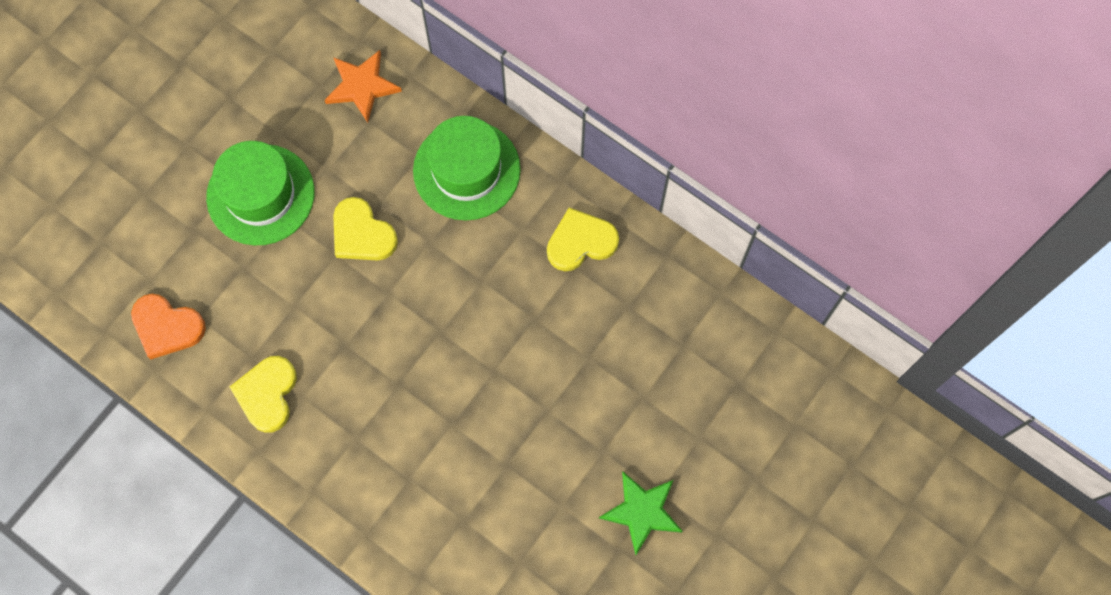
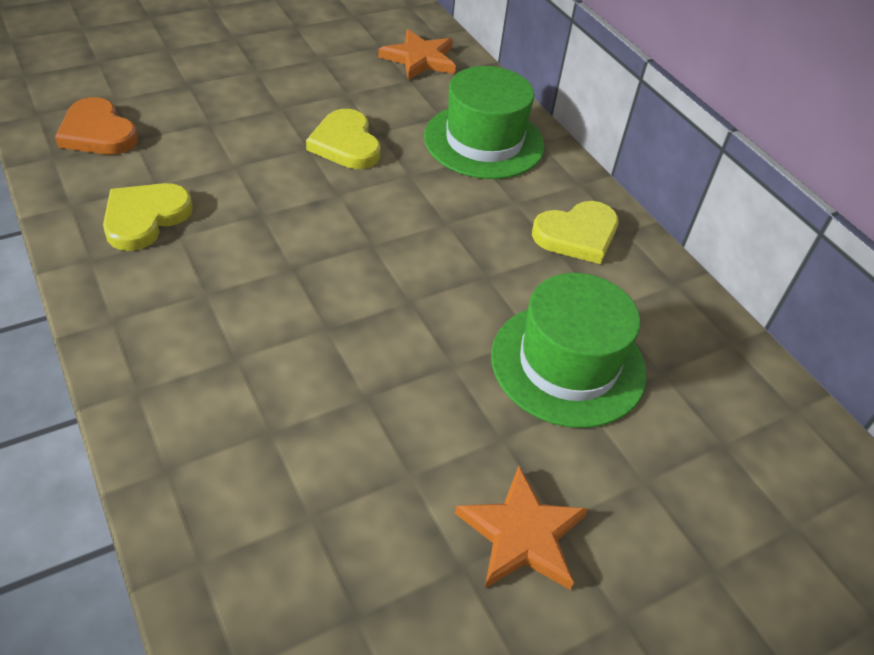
camera: 20 degrees right, 25 degrees down
(260, 194) = (270, 86): green hat -> green hat (568, 364)
(580, 242) = (577, 235): yellow heart -> yellow heart turned 150 degrees clockwise
(642, 512) = (522, 534): green star -> orange star

